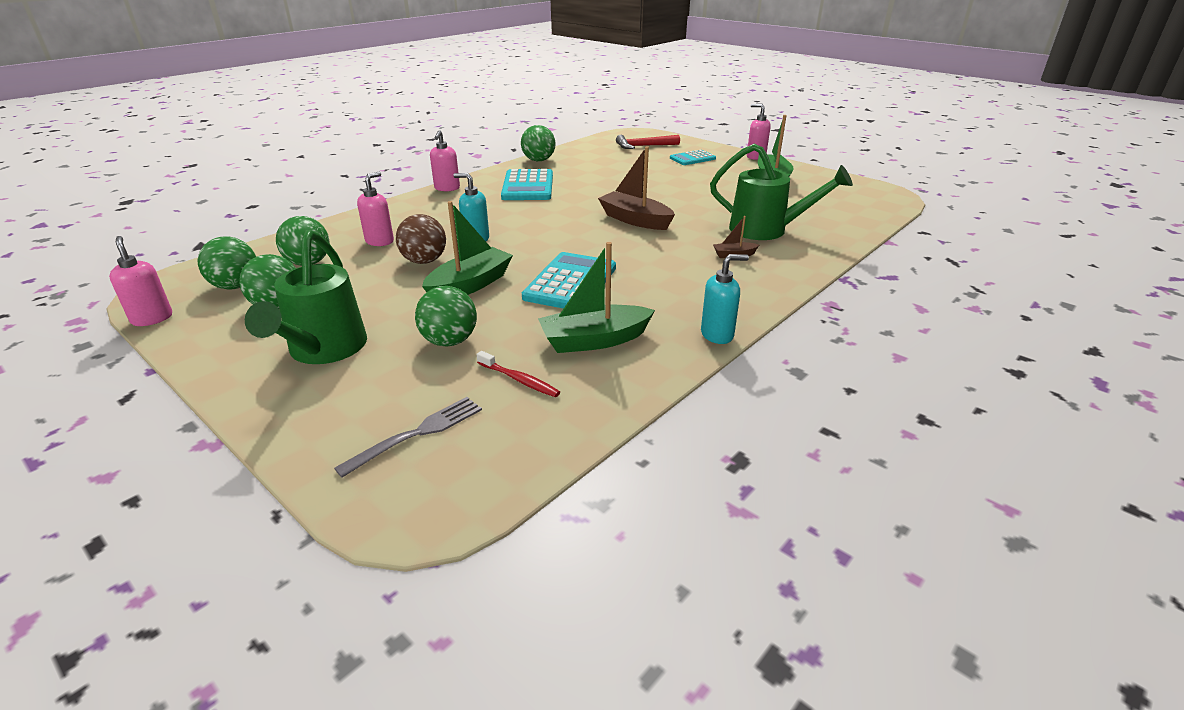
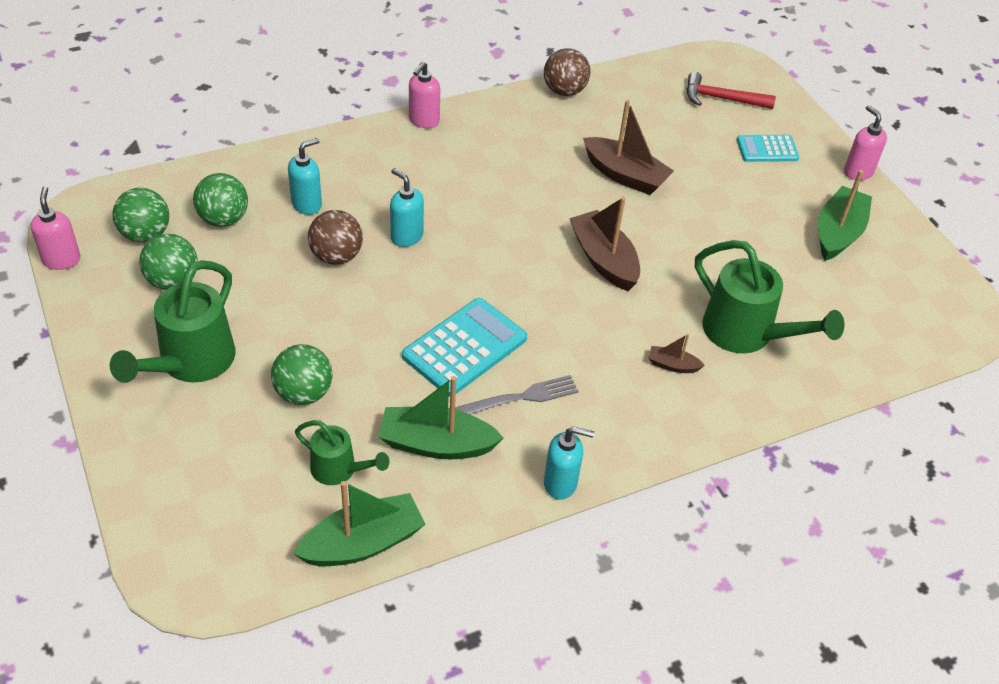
camera: 20 degrees right, 15 degrees up
(380, 241) = (307, 204): pink soap dispenser -> turquoise soap dispenser
(417, 434) = (225, 500): grey fork -> grey fork (521, 397)
(470, 285) = (363, 314): green boat -> green boat (363, 543)
(519, 380) = (339, 470): red toothbrush -> green watering can
(528, 186) = (519, 147): turquoise calculator -> none
(538, 160) = (564, 91): green ball -> brown ball
(613, 184) = (625, 175): none -> brown boat

